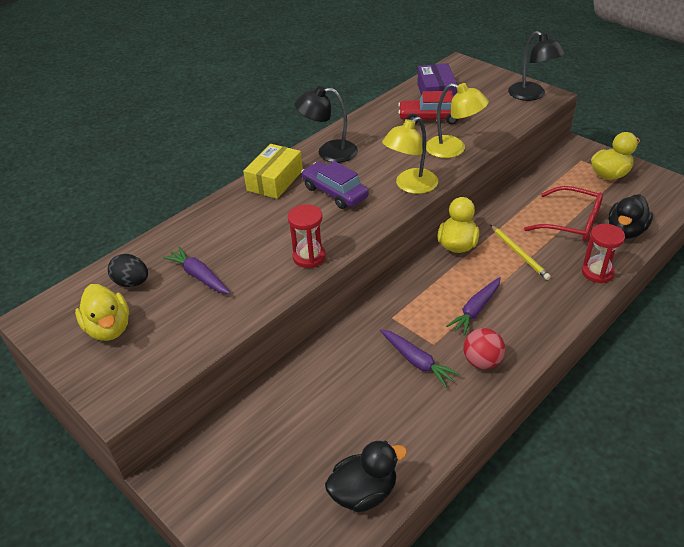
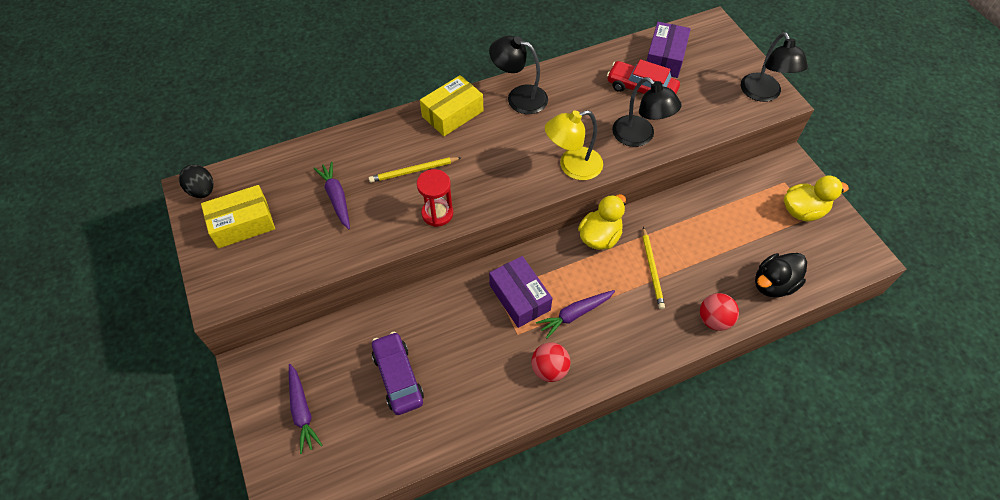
camera: 20 degrees right, 15 degrees up
(109, 328) = (242, 224): yellow duck -> yellow box
(132, 282) = (280, 183): black egg -> black egg (202, 191)
(265, 232) = (414, 171): none -> yellow pencil
(335, 192) = (498, 148): purple car -> purple car (398, 377)
(364, 492) = (385, 448): black duck -> none
(416, 314) = (519, 297): none -> purple box
(417, 361) = (493, 345): purple carrot -> purple carrot (302, 411)
(453, 149) = (639, 137): yellow lamp -> black lamp
(571, 222) = (725, 253): red glasses -> none
(597, 272) = (714, 320): red hourglass -> red ball

